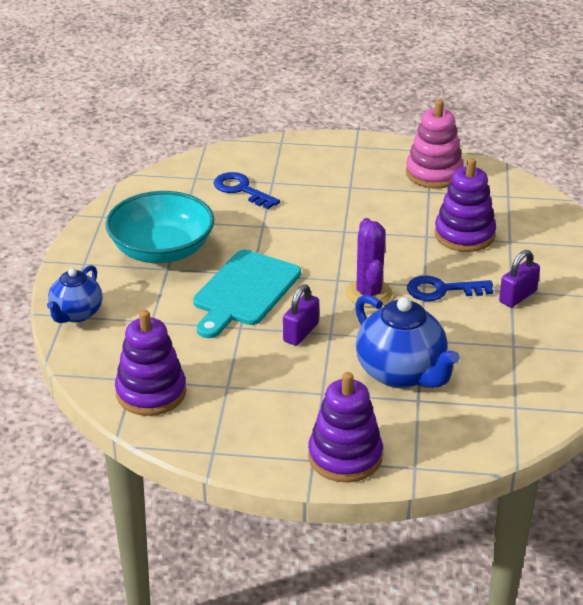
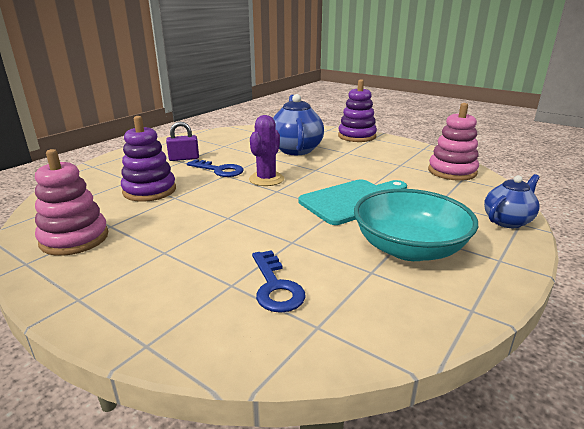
camera: 150 degrees left, 10 degrees down
(151, 392) = (452, 171): purple stacking toy -> pink stacking toy
(300, 332) = (334, 173): purple padlock -> none

